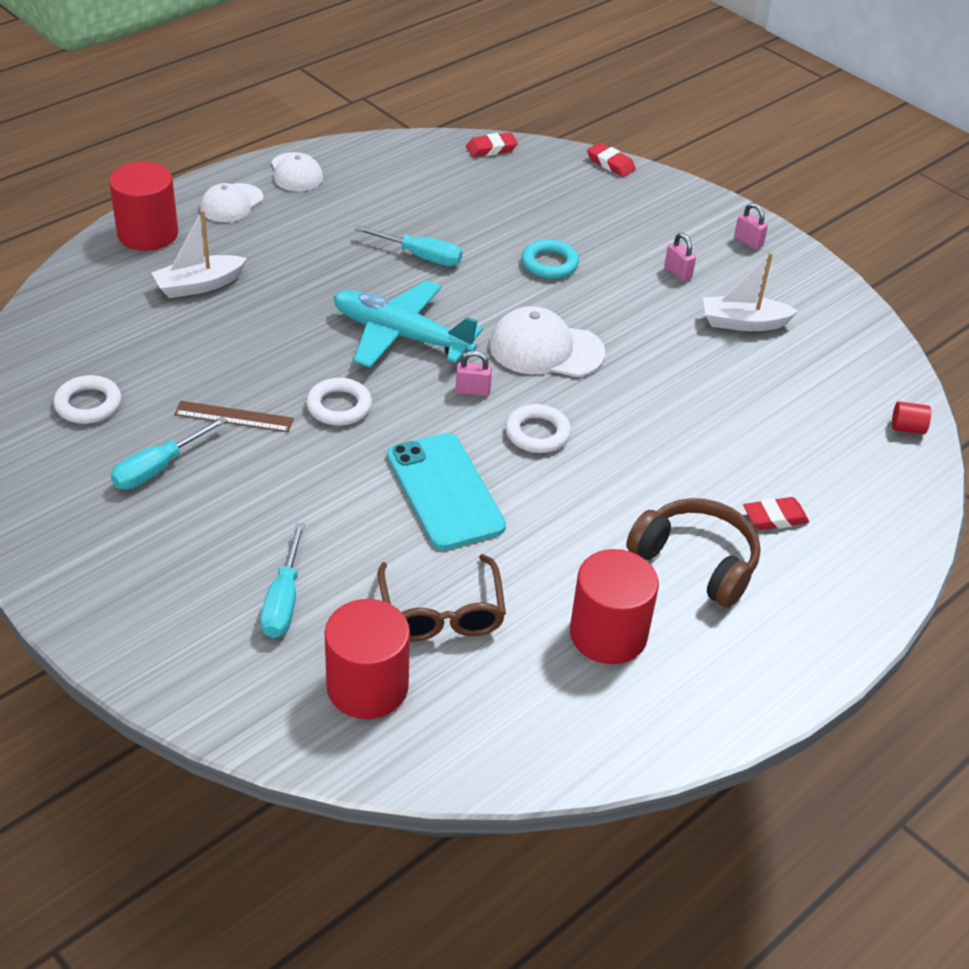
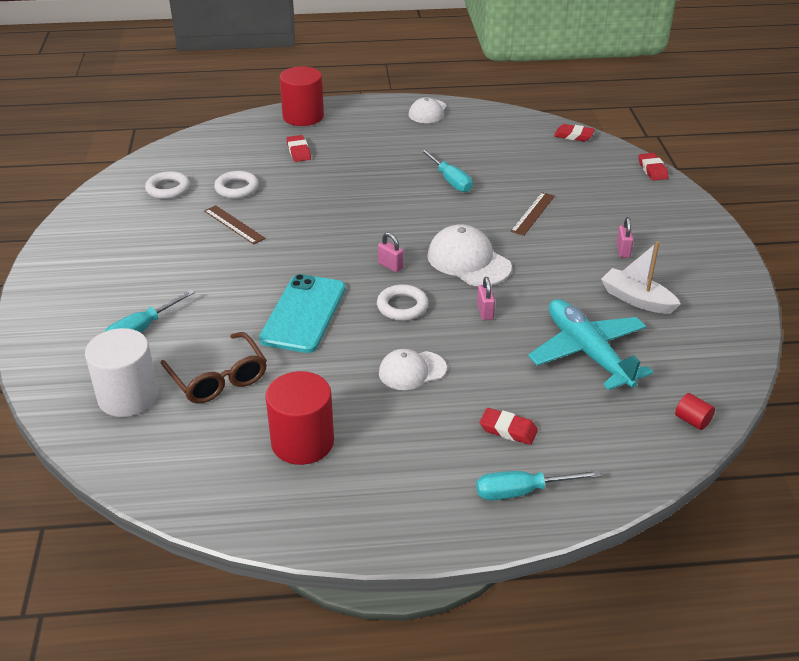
camera: 40 degrees right, 5 degrees down
(158, 468) = (163, 234): turquoise screwdriver -> turquoise screwdriver (521, 492)
(199, 285) = (298, 151): white boat -> red eraser
(231, 203) = (369, 116): white cap -> white cap (412, 371)
(339, 406) = (299, 242): white ring -> white ring (237, 188)
(367, 687) = (128, 396): red cylinder -> white cylinder
(400, 335) = (383, 219): turquoise plane -> turquoise plane (587, 352)
(441, 612) = (218, 378): brown glasses -> brown glasses turned 60 degrees counterclockwise
(549, 264) = (533, 213): turquoise ring -> brown ruler
(696, 562) = (416, 429): brown headphones -> none
(748, 242) = (704, 251): pink padlock -> pink padlock (485, 312)

